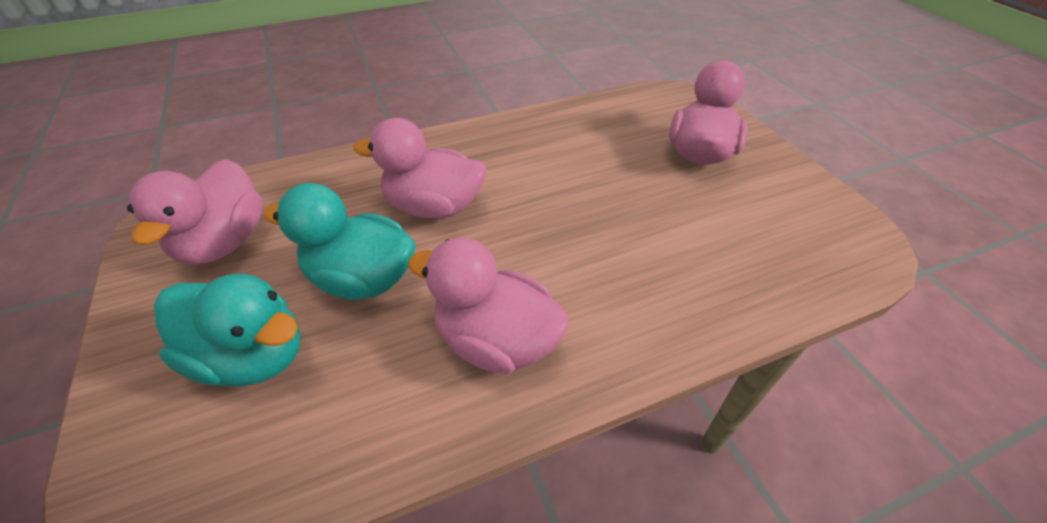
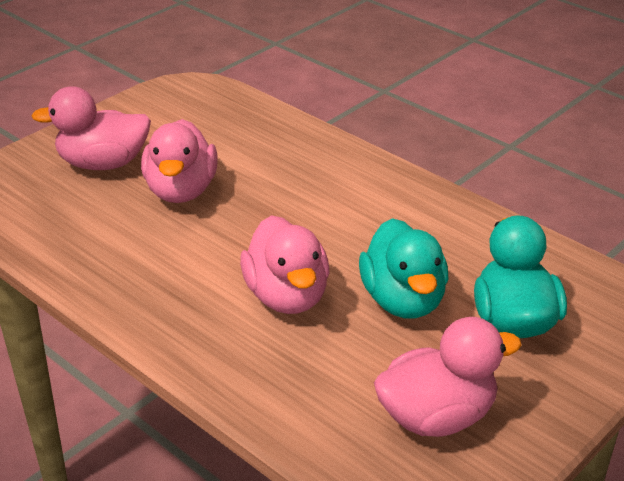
camera: 115 degrees left, 10 degrees down
(496, 341) = (401, 214): pink duck -> pink duck (181, 191)

